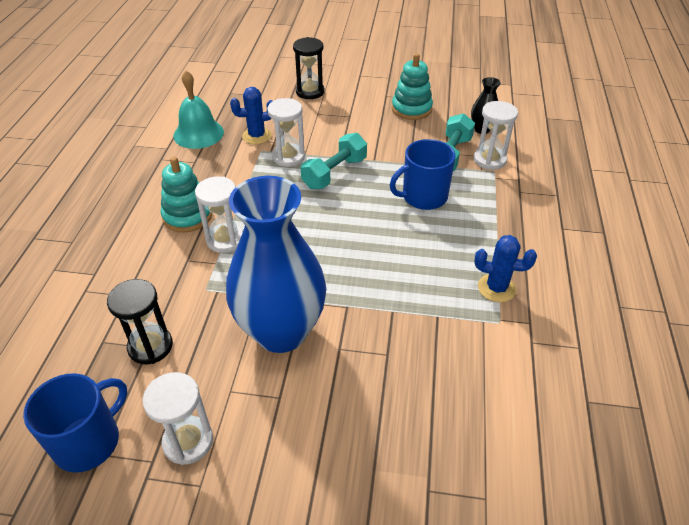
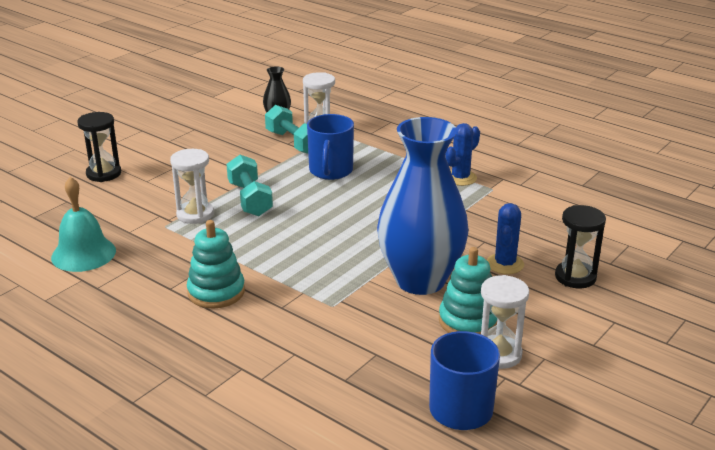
camera: 60 degrees left, 15 degrees down
(150, 346) = (377, 352): black hourglass -> black hourglass (575, 277)
(225, 240) = (276, 279): white hourglass -> none
(257, 136) = (137, 222): blue cactus -> blue cactus (505, 264)
(411, 109) = (206, 136): turquoise stacking toy -> turquoise stacking toy (468, 321)

